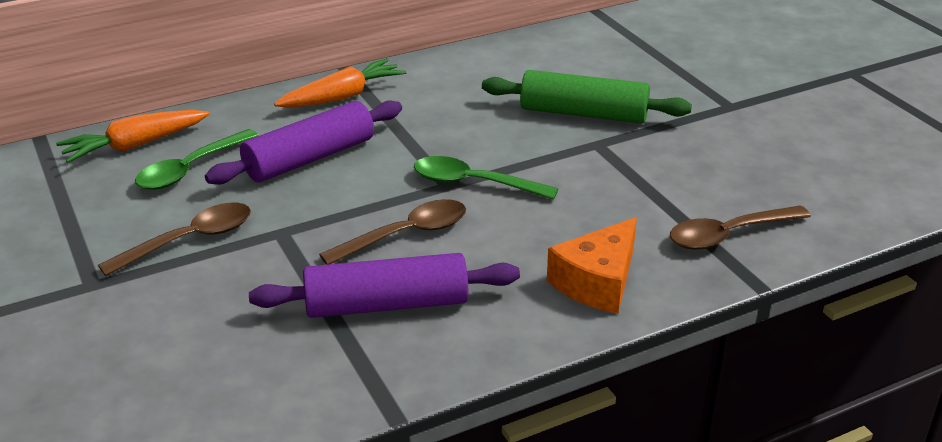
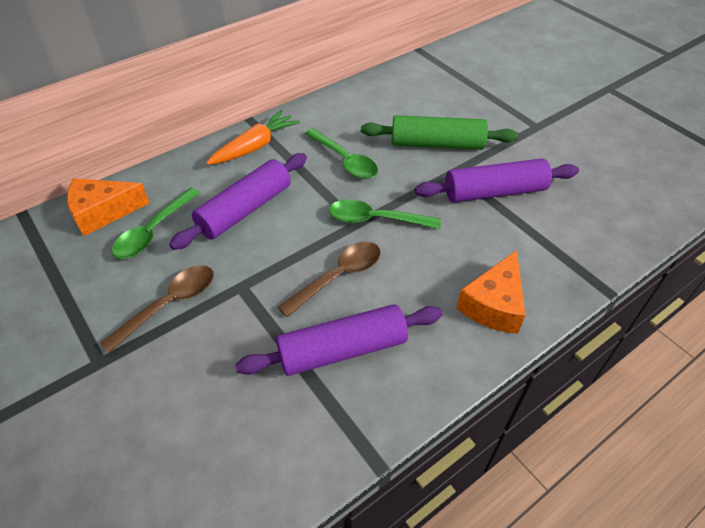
camera: 10 degrees left, 15 degrees up
(135, 145) = (103, 212): orange carrot -> orange cheese
(454, 120) = (345, 161): none -> green spoon
(643, 170) = (494, 192): none -> purple rolling pin
(729, 235) = (573, 246): brown spoon -> none

